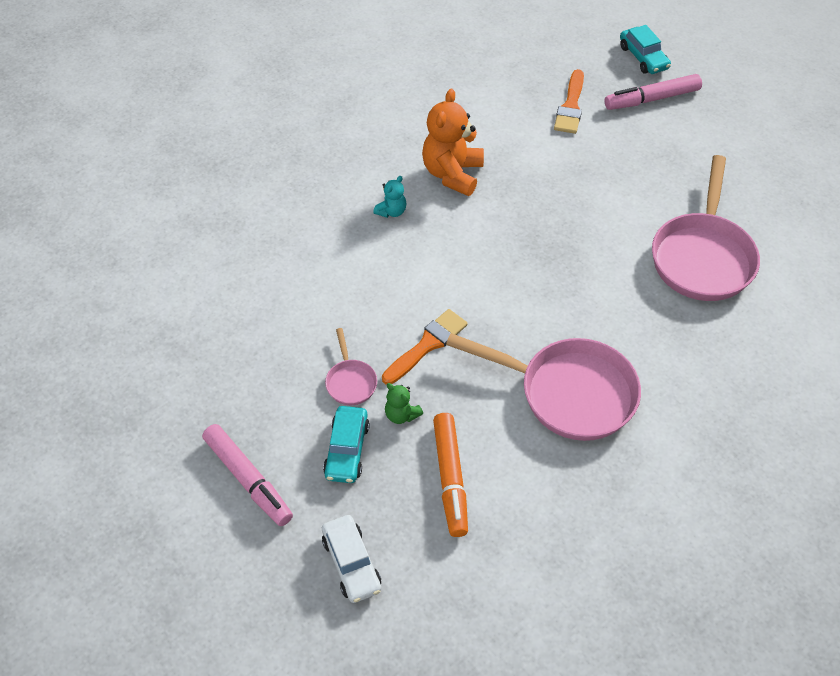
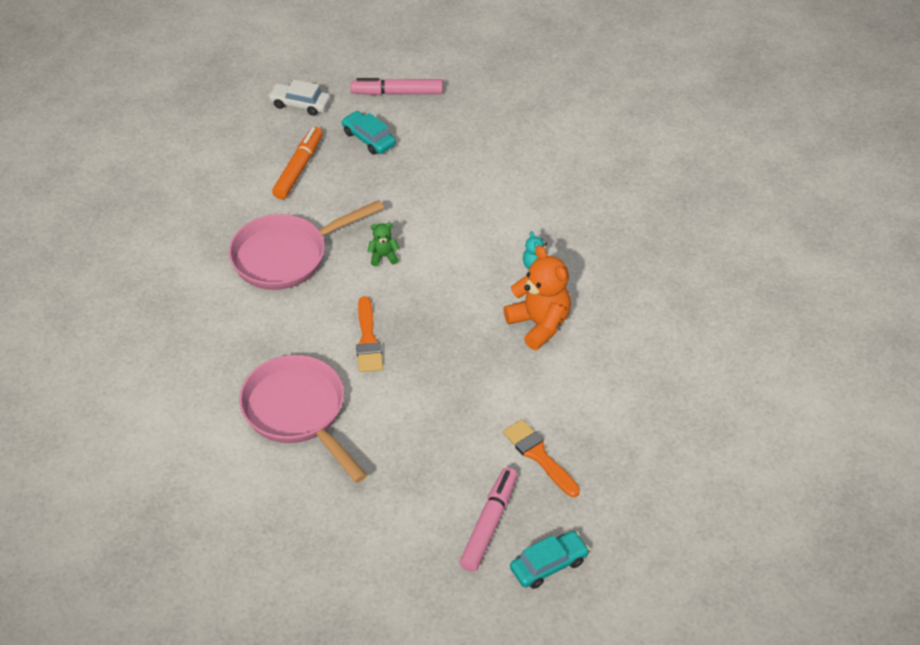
camera: 130 degrees right, 5 degrees down
(350, 382) = (413, 165): pink pan -> none
(401, 415) = (364, 173): green teddy bear -> green teddy bear (383, 256)
(427, 345) = (400, 214): orange brush -> orange brush (368, 340)
(450, 478) = (299, 168): orange marker -> orange marker turned 75 degrees clockwise
(643, 57) = (549, 565): turquoise car -> turquoise car turned 135 degrees clockwise

